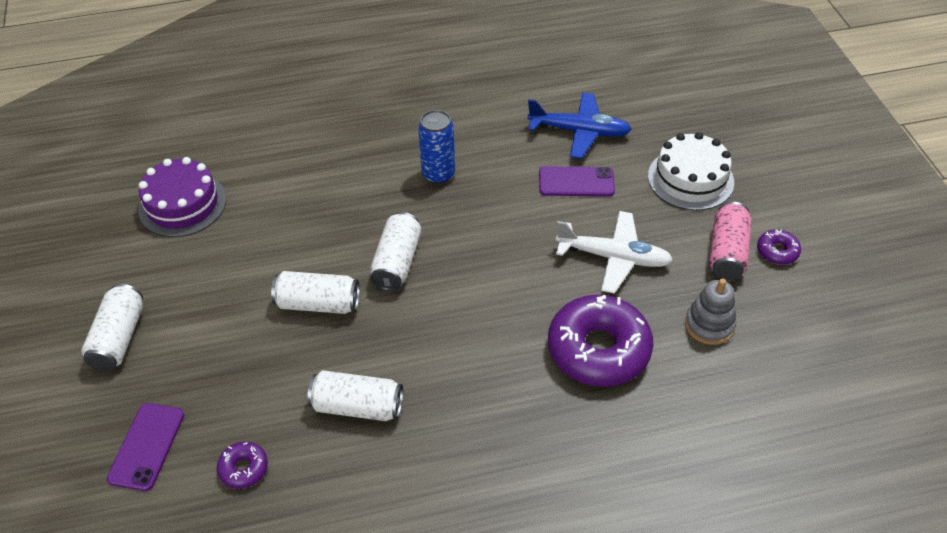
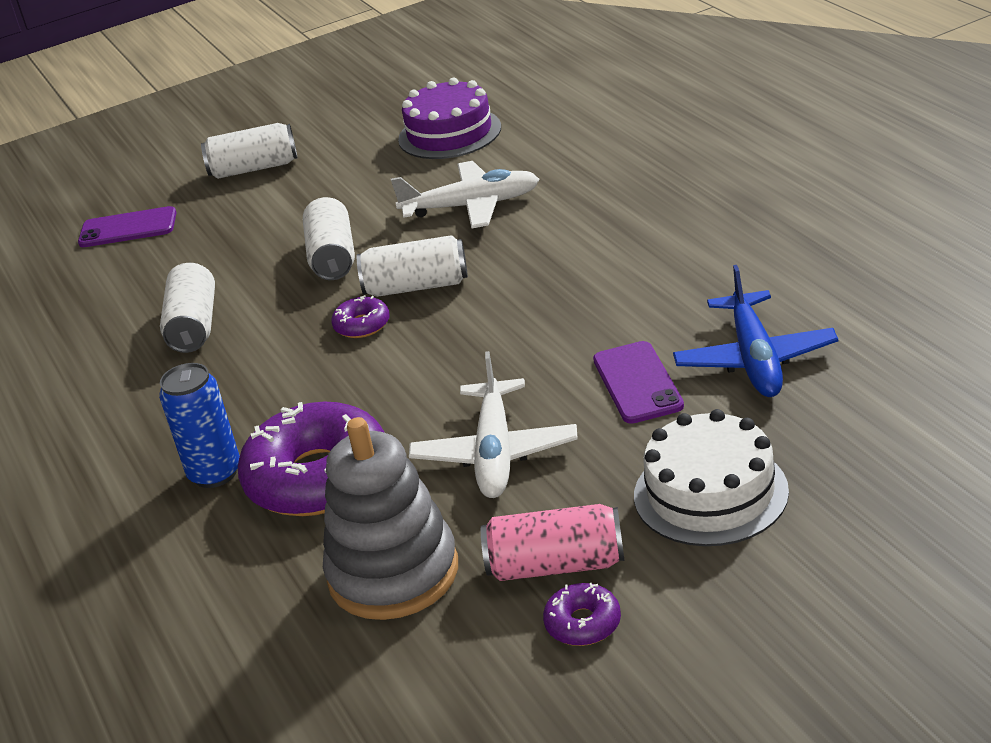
camera: 80 degrees right, 15 degrees down
(243, 468) = (108, 286): purple donut -> purple donut (362, 325)
(308, 213) = (472, 206): none -> white plane
(438, 174) = (589, 269): blue can -> blue can (215, 473)
(709, 325) = (393, 573): grey stacking toy -> grey stacking toy, size x1.68

